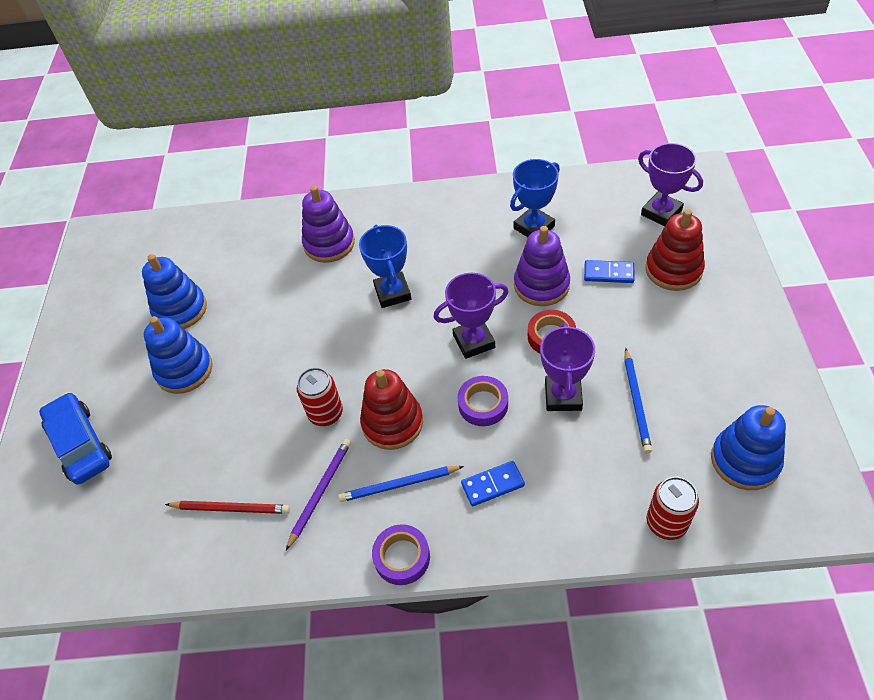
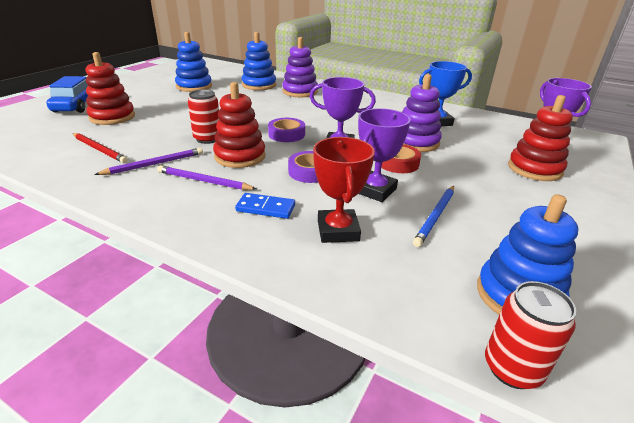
camera: 25 degrees right, 20 degrees down
(162, 442) = (112, 117): none -> red stacking toy
(184, 370) = (164, 102): blue stacking toy -> blue stacking toy (259, 85)
(392, 293) = (312, 115): blue trophy -> none
(399, 485) = (204, 181): blue pencil -> purple pencil
(402, 557) = (153, 212): purple tape -> purple tape (286, 134)
(575, 473) = (338, 230): none -> red trophy
(608, 273) = (475, 154): blue domino -> none
(666, 523) = (389, 298): red can -> red can (512, 368)

